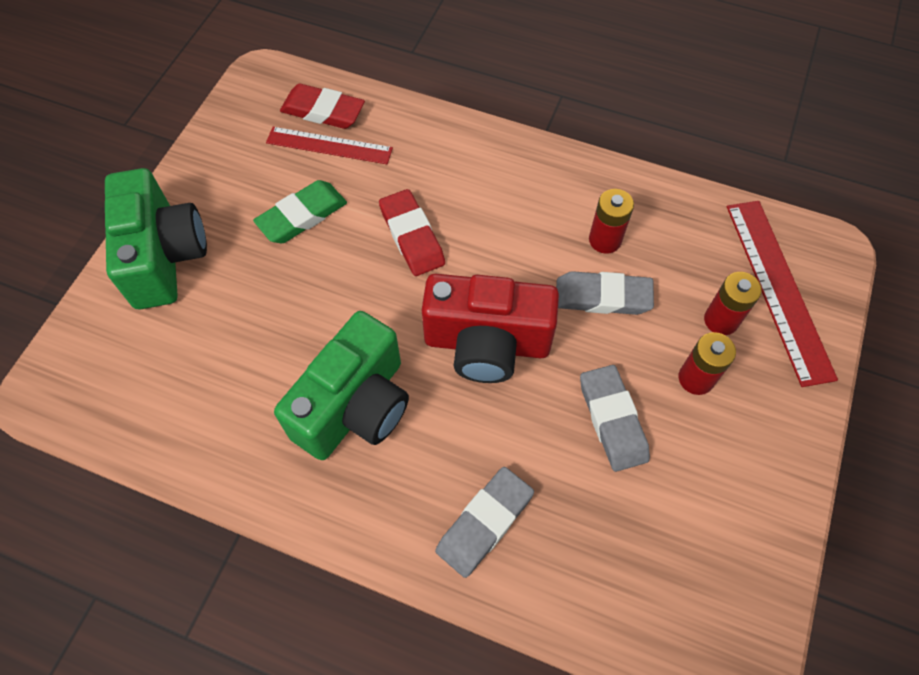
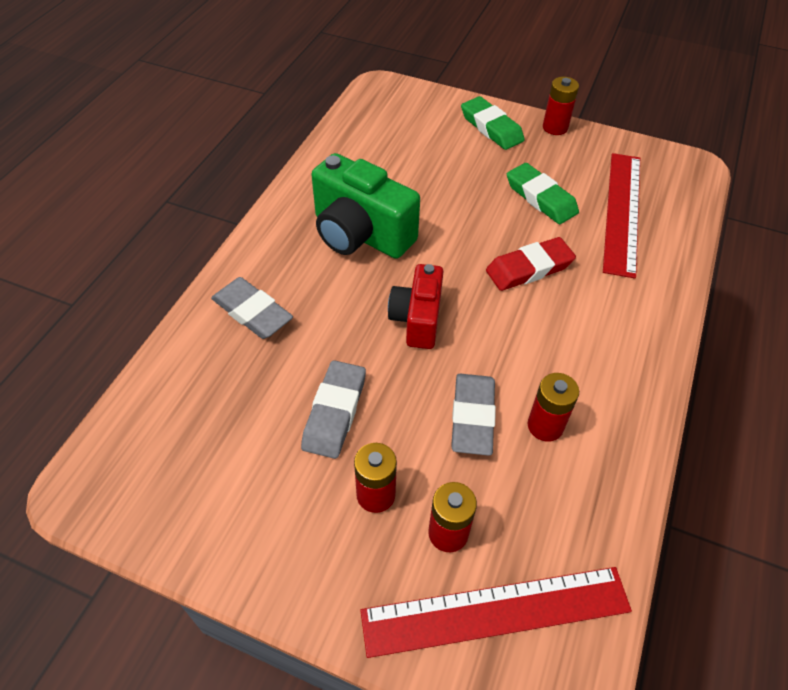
camera: 90 degrees right, 10 degrees down
(164, 256) = (491, 127): green camera -> green eraser
(175, 189) = (555, 127): none -> red battery
(323, 111) = (662, 206): red eraser -> none
(329, 146) = (622, 212): red ruler -> red ruler, size x1.51
(487, 343) = (417, 319): red camera -> red camera, size x0.64
(612, 420) = (335, 412): grey eraser -> grey eraser turned 60 degrees counterclockwise

